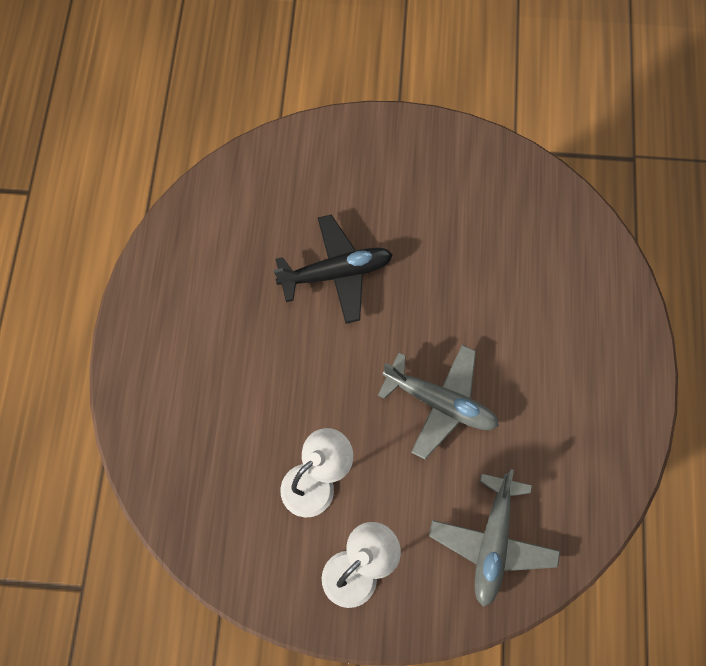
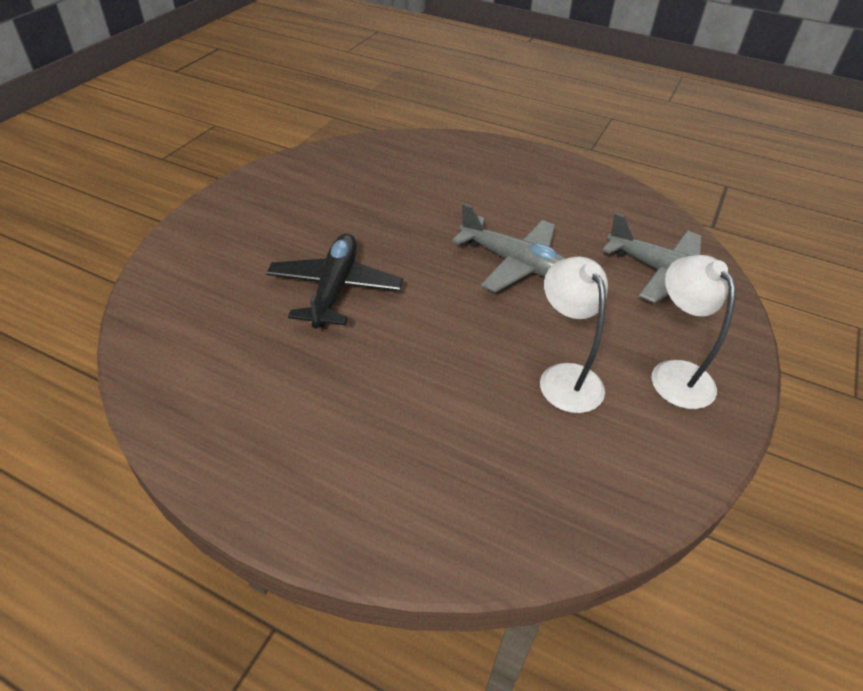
camera: 70 degrees left, 25 degrees down
(440, 403) = (516, 263): grey plane -> grey plane turned 75 degrees clockwise

